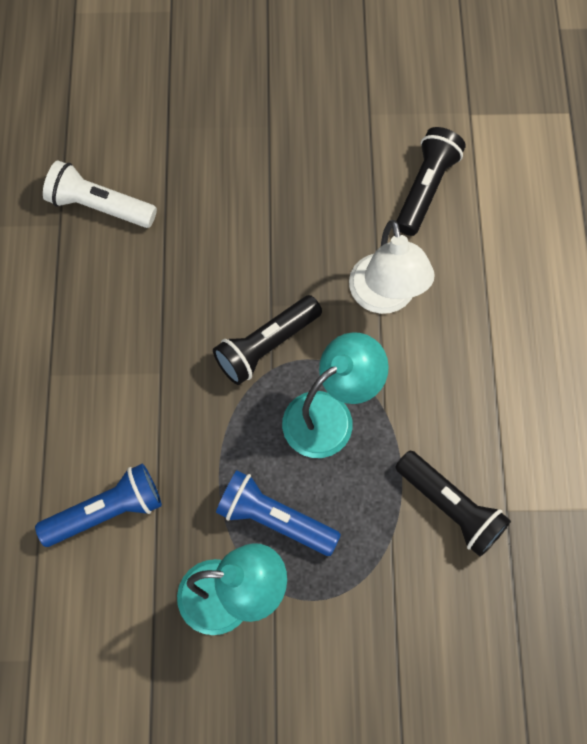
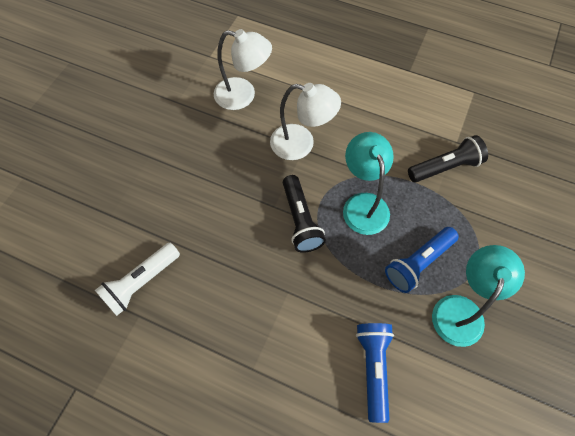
camera: 65 degrees left, 5 degrees down
(426, 188) = (243, 95): black flashlight -> white lamp

